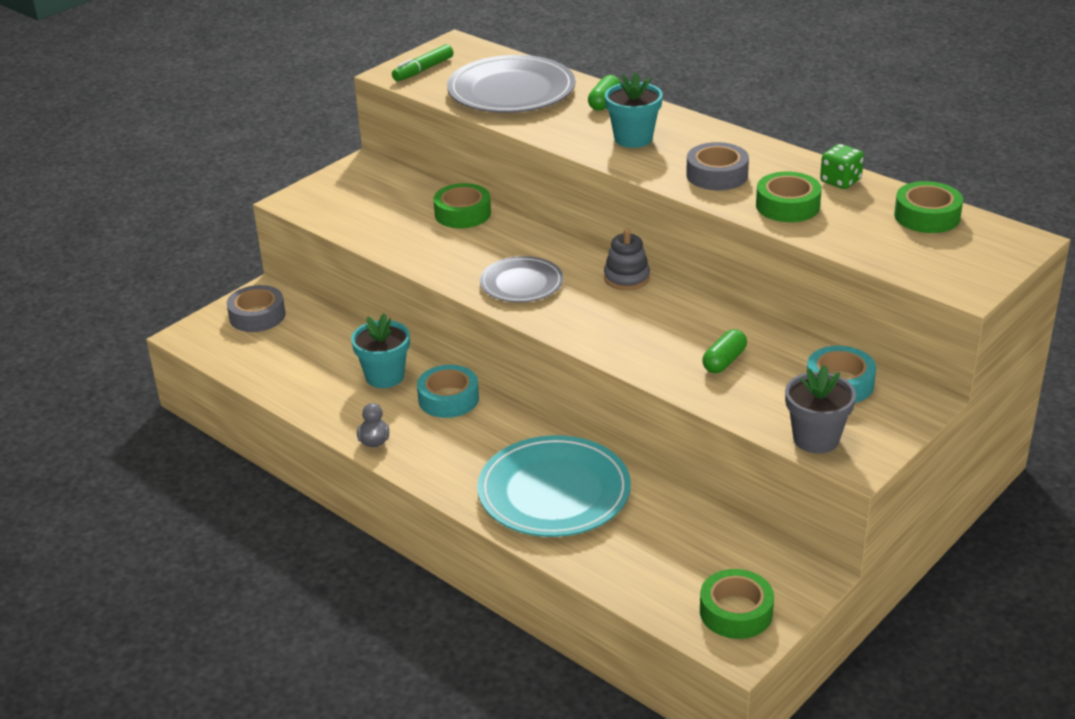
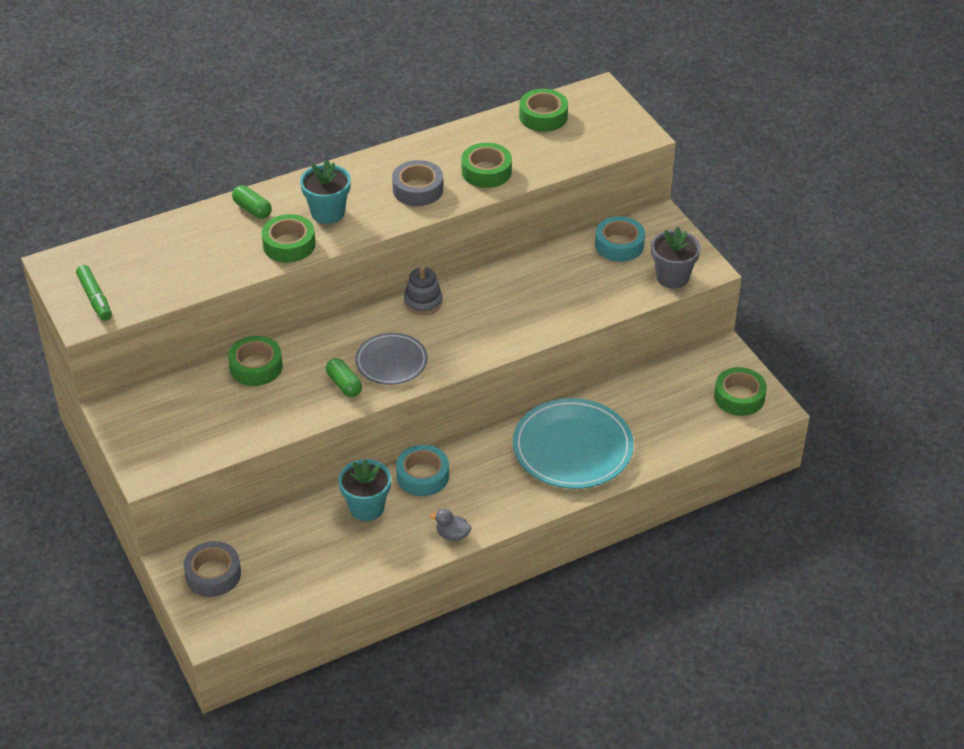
camera: 70 degrees left, 10 degrees up
(511, 91) = (185, 255): grey plate -> none
(567, 132) = (289, 244): none -> green tape
(724, 361) = (562, 288): green capsule -> green capsule (344, 384)
(840, 181) = (470, 136): green dice -> none

